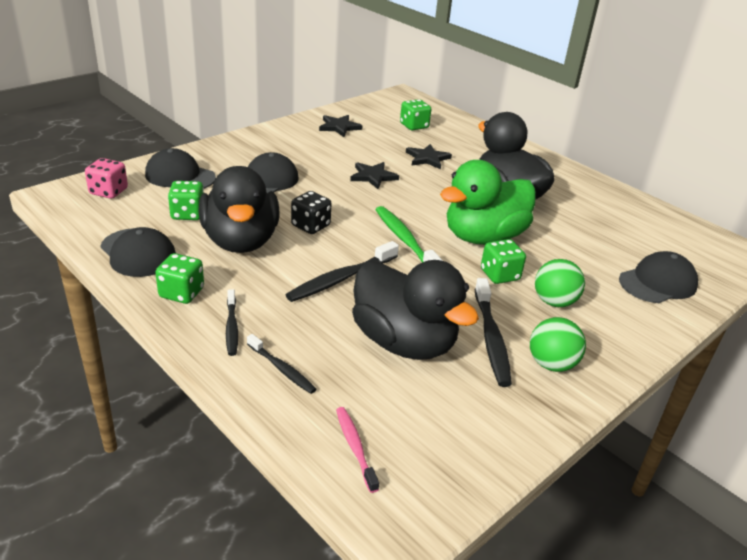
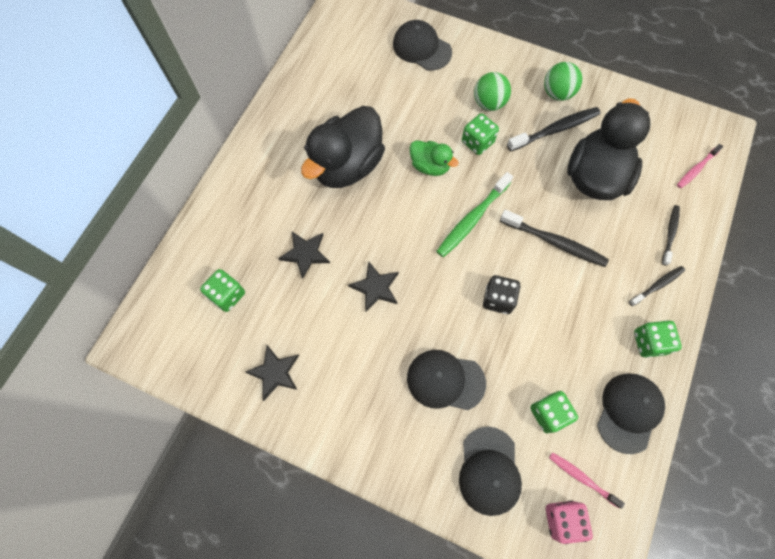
camera: 110 degrees left, 35 degrees up
(122, 210) = (582, 478): none -> pink toothbrush
(241, 241) = (557, 341): black duck -> none
(483, 237) = (430, 166): green duck -> green duck, size x0.51

